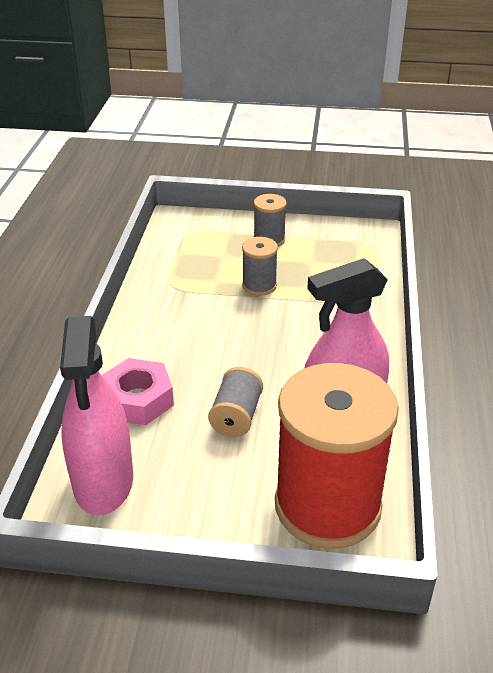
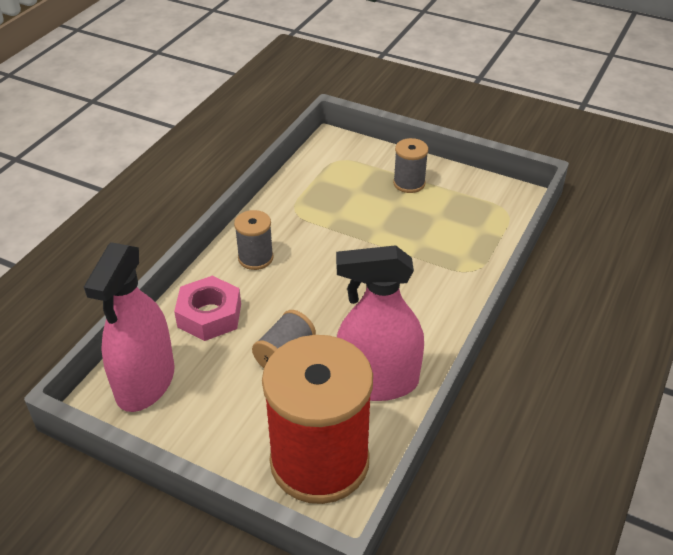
camera: 20 degrees right, 5 degrees up
(259, 286) = (374, 230): grey spool -> grey spool (255, 258)

